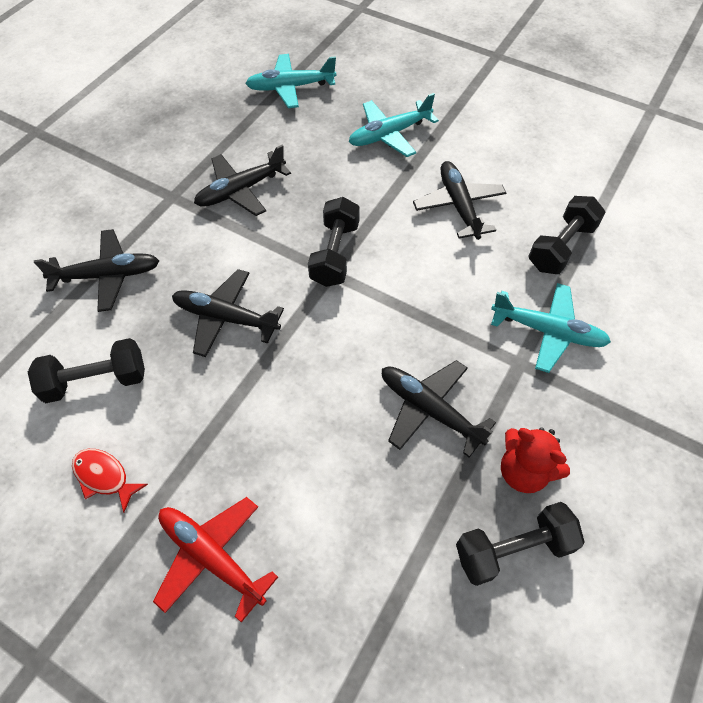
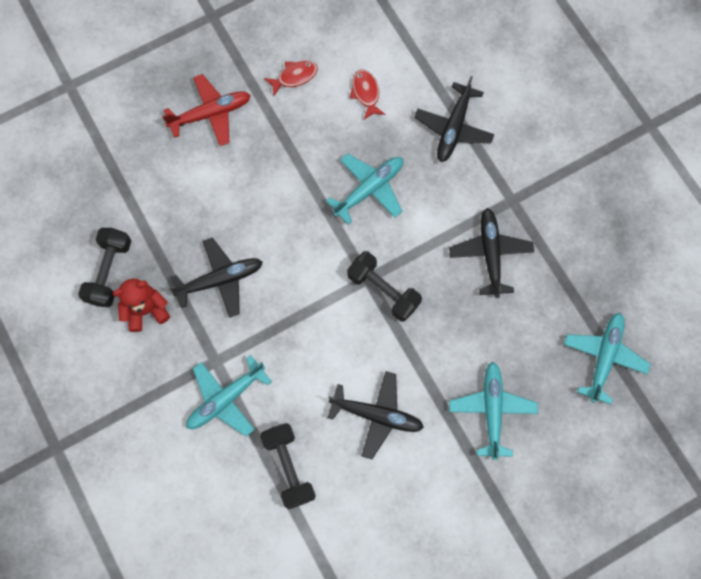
camera: 120 degrees right, 15 degrees up
(96, 381) = (366, 93): black dumbbell -> red fish
(226, 318) = (369, 189): black plane -> turquoise plane

